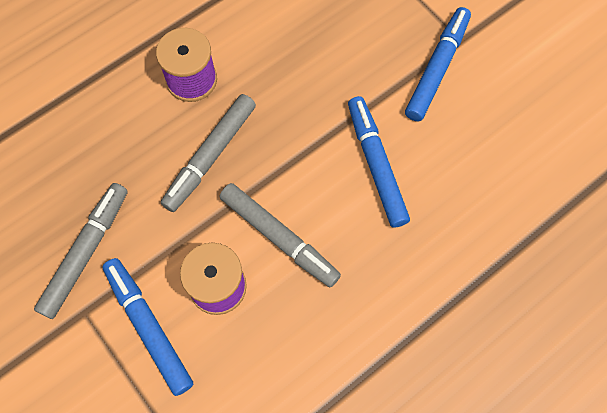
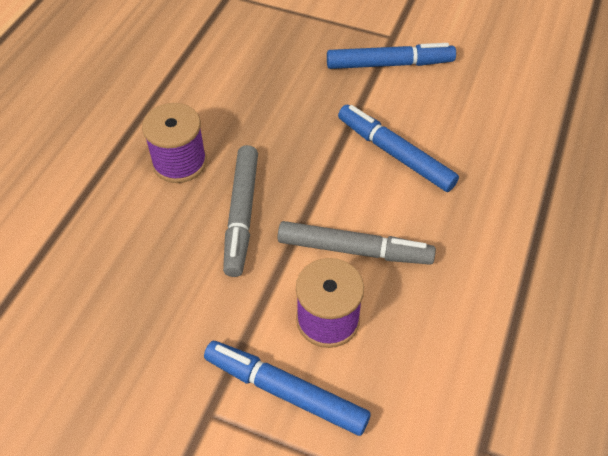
camera: 30 degrees left, 15 degrees down
(86, 252) = (173, 357): grey marker -> none
(436, 68) = (389, 64): blue marker -> blue marker turned 90 degrees clockwise

